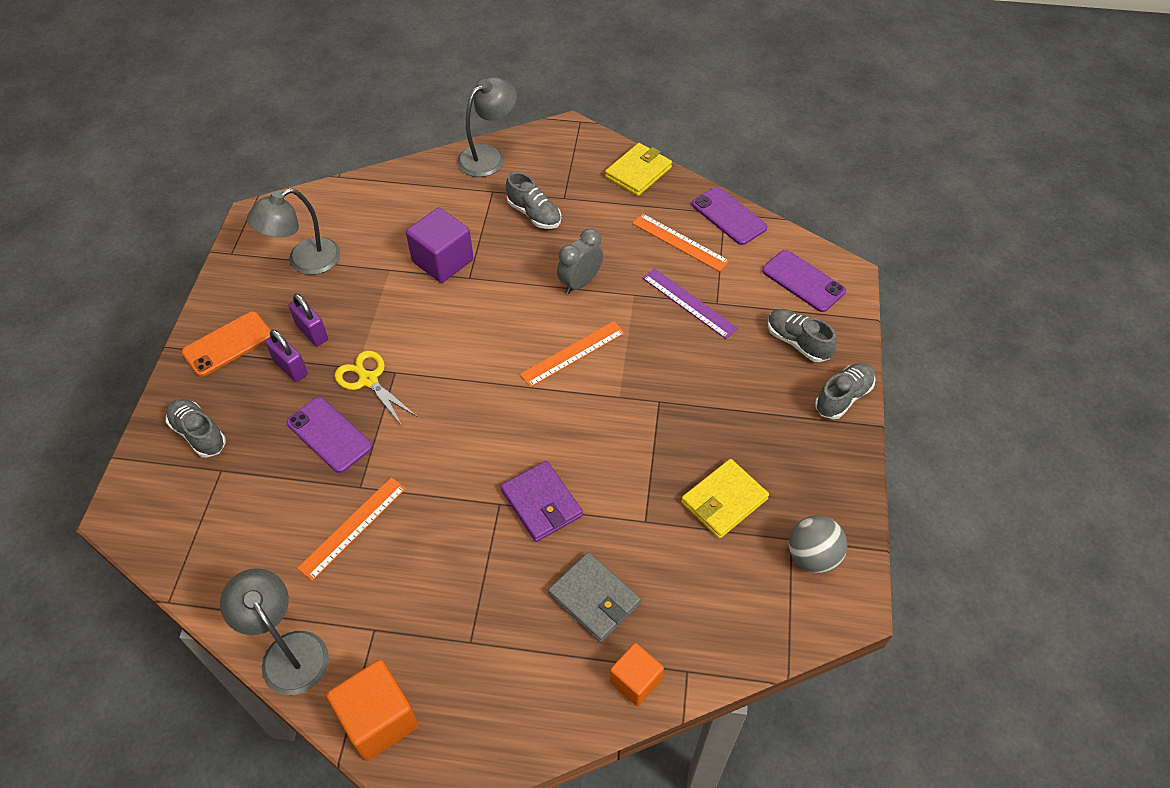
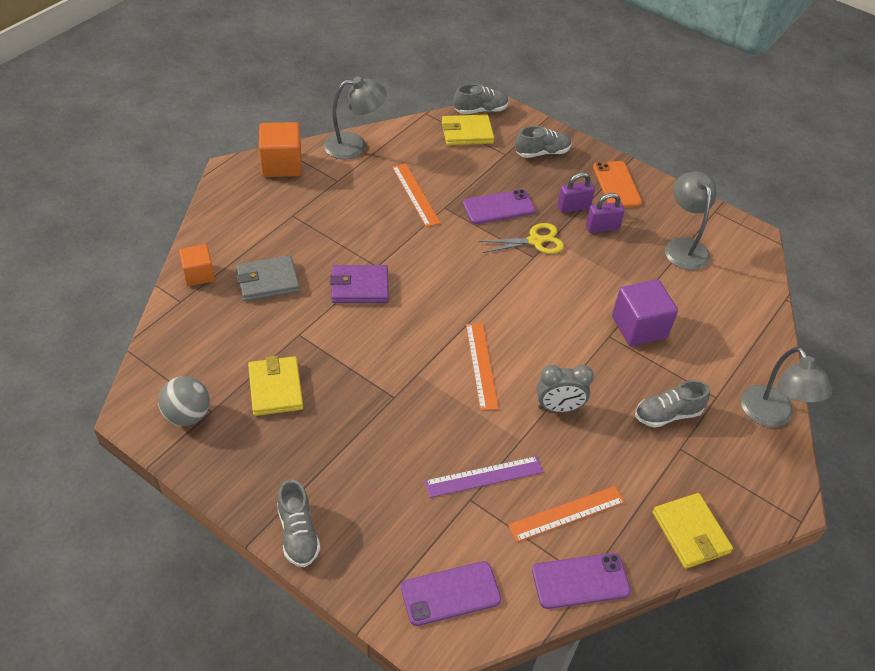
camera: 115 degrees right, 5 degrees down
(193, 531) = (467, 133): none -> yellow wallet
(580, 283) = (558, 407): grey clock -> grey clock turned 105 degrees clockwise
(797, 342) = (381, 537): grey shoe -> grey shoe (480, 110)

